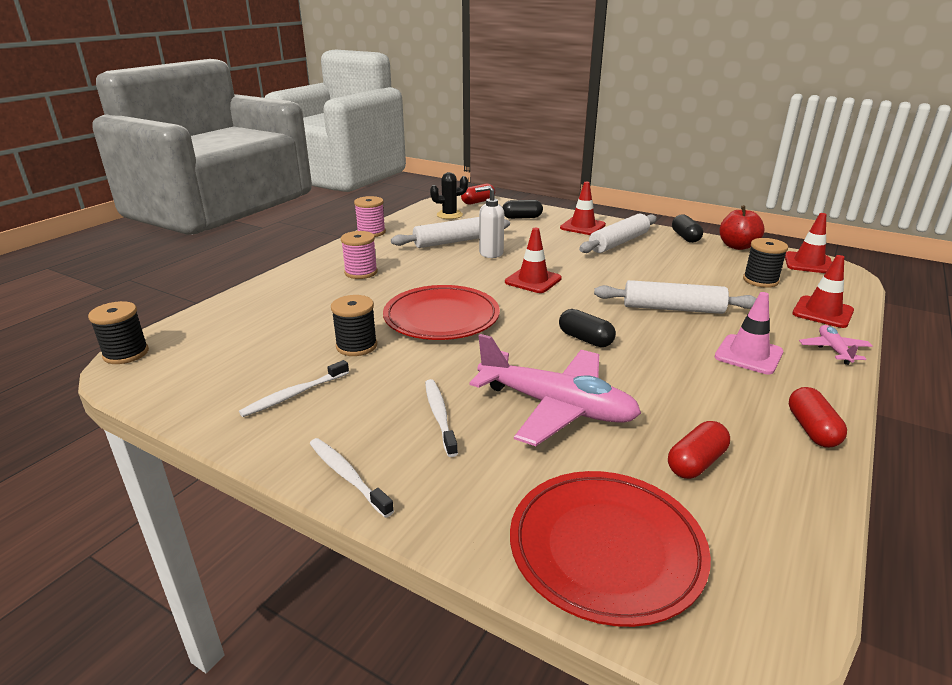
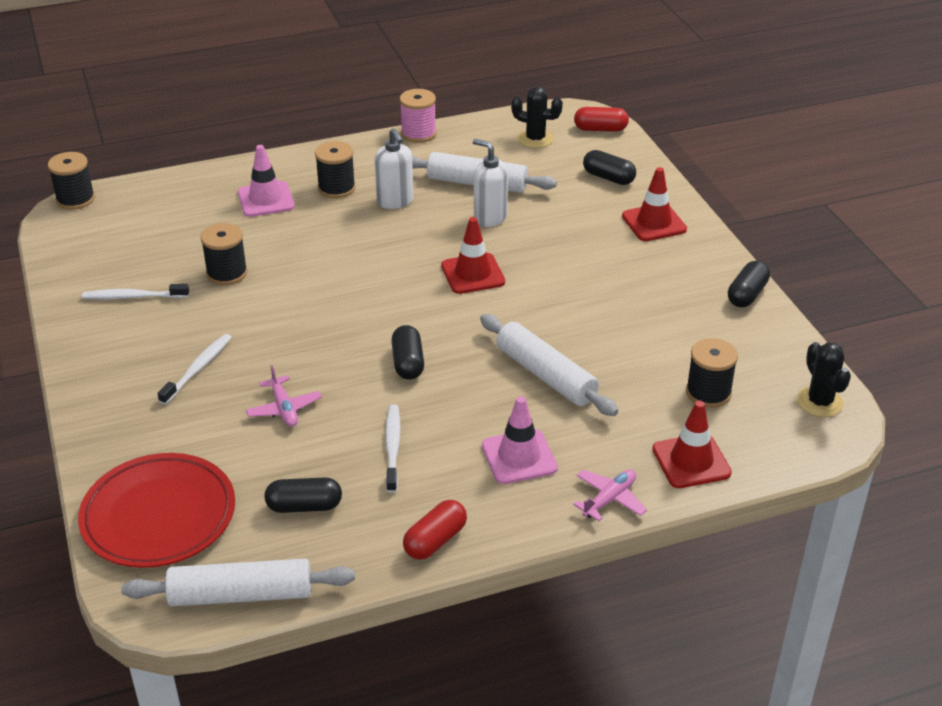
camera: 40 degrees right, 10 degrees up
(315, 295) = (266, 199): none -> pink traffic cone
(347, 476) = (89, 379): white toothbrush -> white toothbrush (393, 447)
(361, 272) = (336, 188): pink spool -> black spool
(415, 265) = (395, 201): none -> white soap dispenser
(441, 318) = (328, 277): red plate -> none
(556, 406) = (284, 408): pink plane -> pink plane, size x0.46
(618, 242) = (651, 266): white rolling pin -> white rolling pin (241, 595)
(696, 462) = (304, 506): red capsule -> black capsule
(737, 246) = (784, 337): red apple -> none
(808, 263) = (820, 402): red traffic cone -> black cactus

